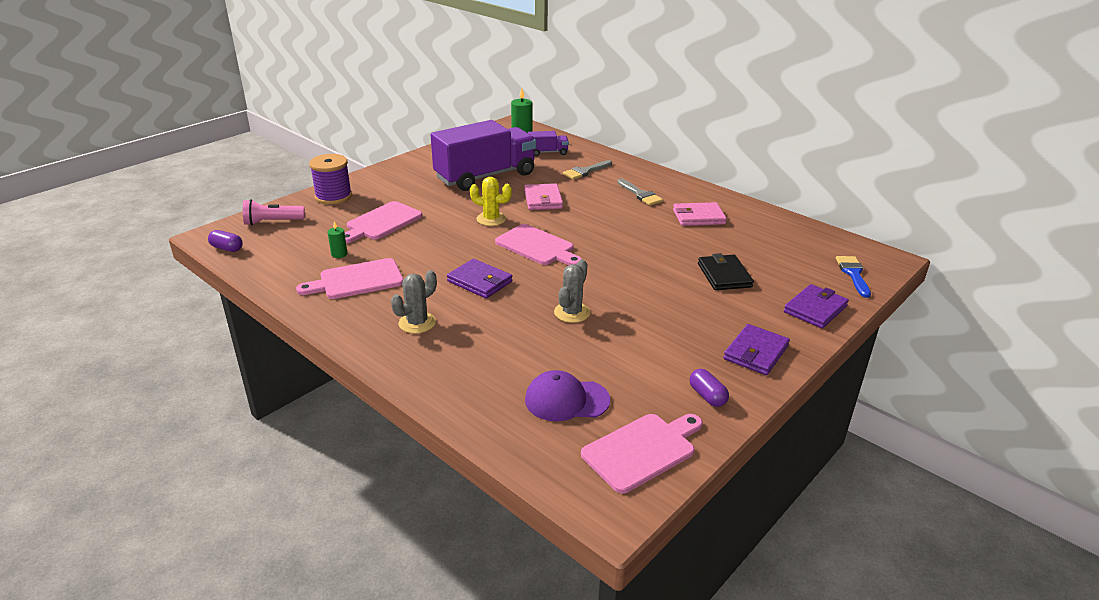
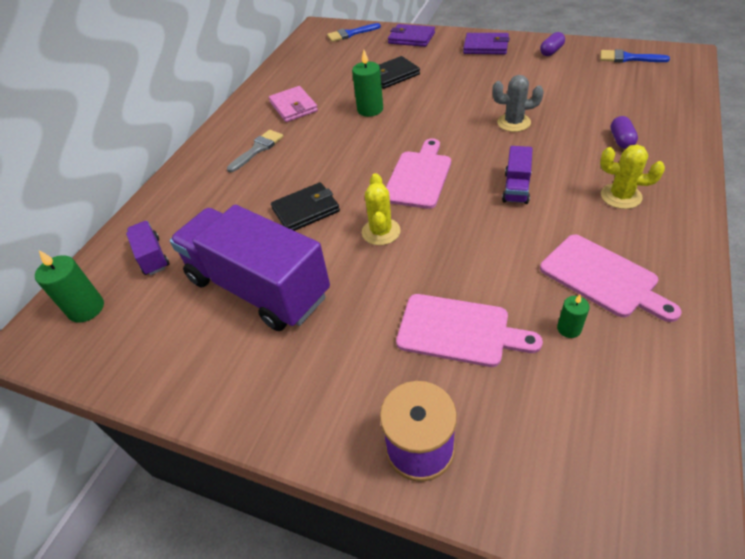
camera: 105 degrees left, 15 degrees up
(227, 248) = (683, 490): purple capsule -> purple capsule (621, 140)
(272, 222) = (560, 484): pink flashlight -> none
(417, 323) = (621, 196): grey cactus -> yellow cactus
(480, 281) = (516, 187): purple wallet -> purple truck
(543, 199) = (306, 210): pink wallet -> black wallet
(566, 400) = (619, 93): purple cap -> none
(585, 171) = (208, 203): grey brush -> none
(642, 450) = (627, 58): pink cutting board -> blue brush
(662, 249) = (370, 109): none -> green candle

